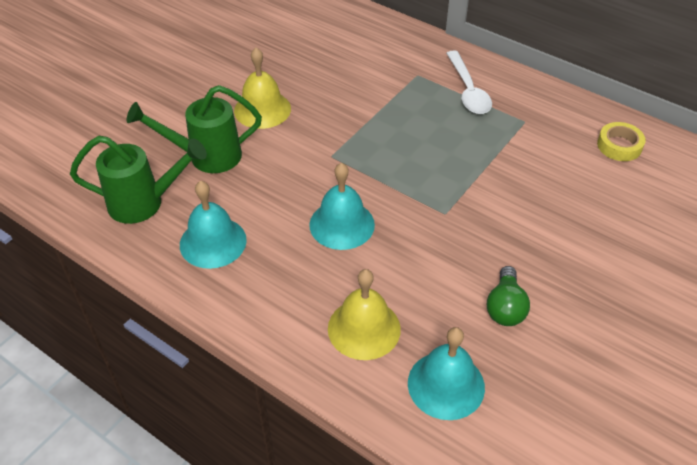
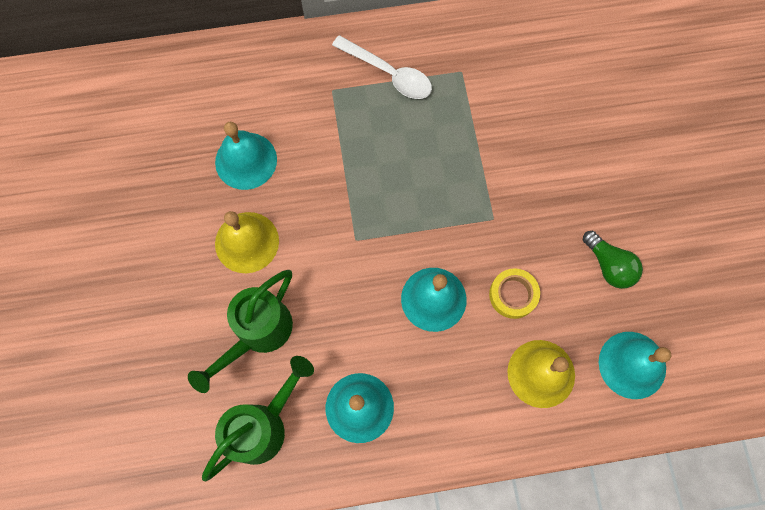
camera: 45 degrees left, 25 degrees up
(316, 72) = (246, 160): none -> turquoise bell
(619, 146) = (548, 39): yellow tape -> yellow tape (513, 295)

